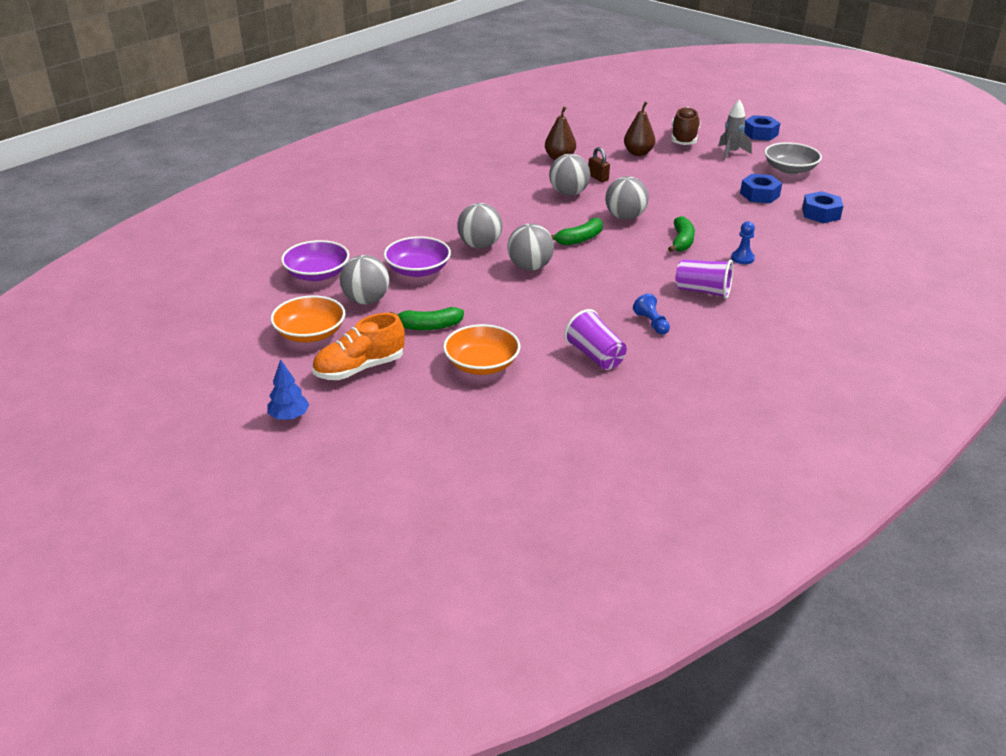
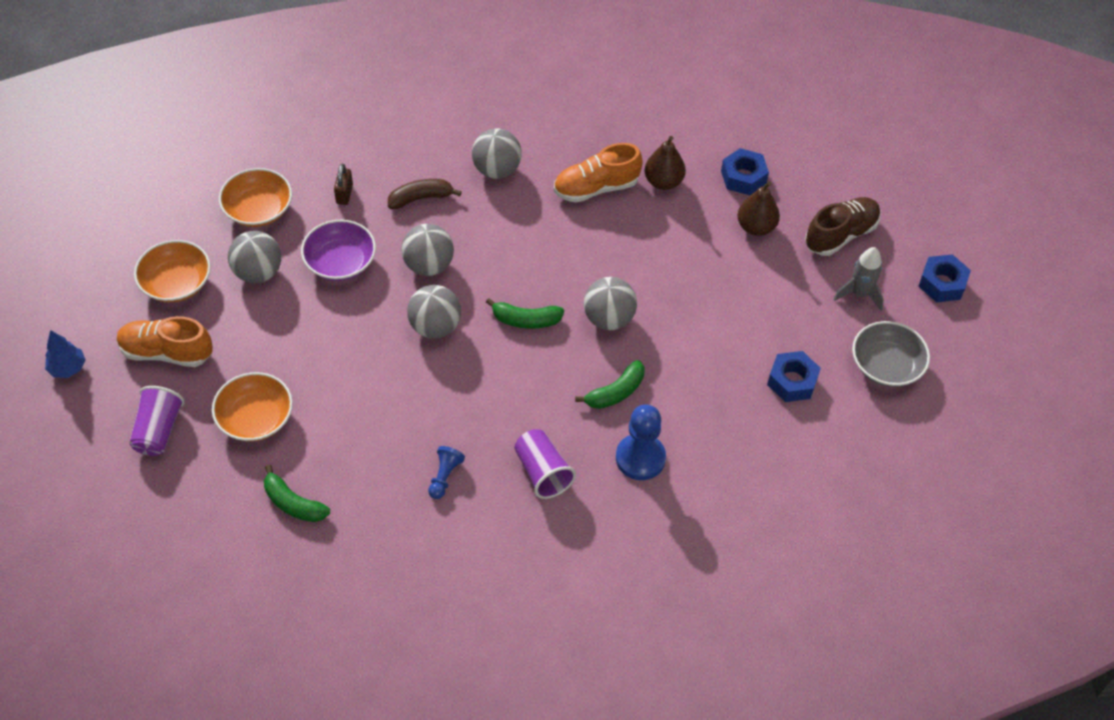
camera: 40 degrees right, 20 degrees up
(317, 274) = (258, 209): purple bowl -> orange bowl
(425, 222) = (421, 198): none -> brown banana
(429, 326) = (268, 342): green banana -> green banana (293, 503)
(526, 175) = (596, 188): none -> orange shoe
(568, 193) = (601, 244): grey ball -> grey ball (497, 170)
(595, 356) = (350, 478): purple cup -> purple cup (158, 431)
(598, 178) = (661, 240): brown padlock -> brown padlock (344, 194)
(742, 258) = (640, 458): blue pawn -> blue pawn, size x1.77
(821, 213) = (815, 455): blue nut -> blue nut (743, 177)

